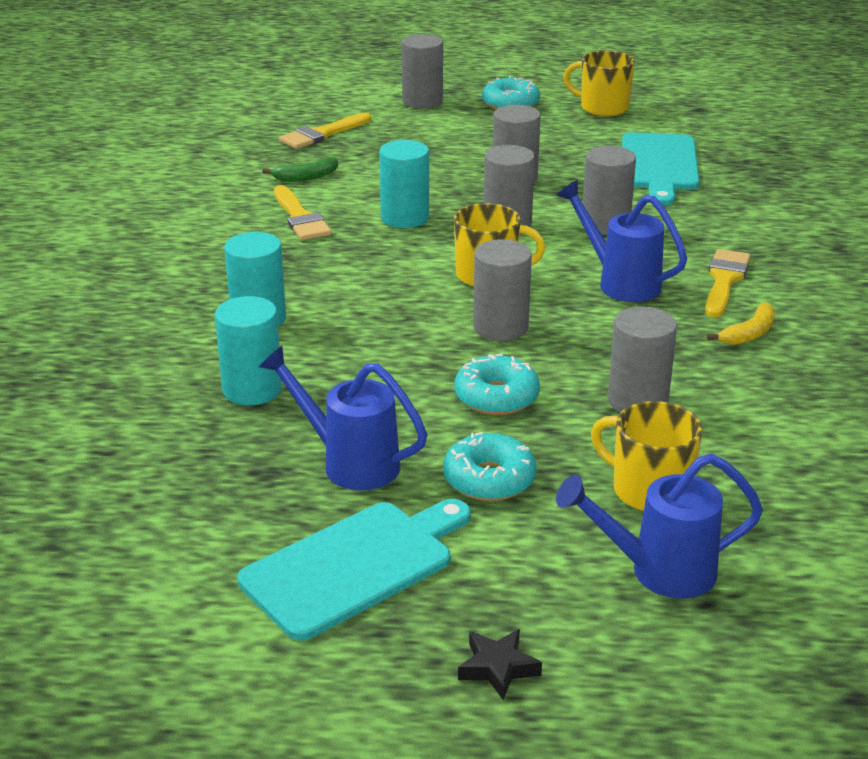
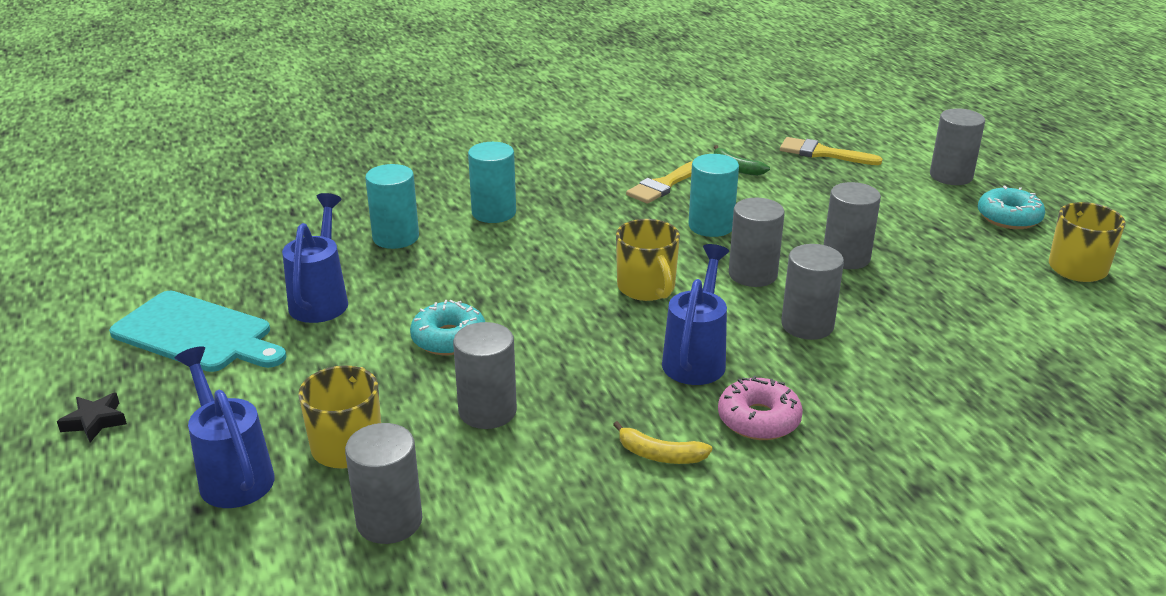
camera: 65 degrees right, 0 degrees up
(489, 479) = (327, 363): turquoise donut -> none
(500, 327) = (561, 314): grey cylinder -> grey cylinder (389, 521)
(659, 165) = (980, 329): turquoise cutting board -> none
(724, 280) = (758, 419): yellow brush -> pink donut

